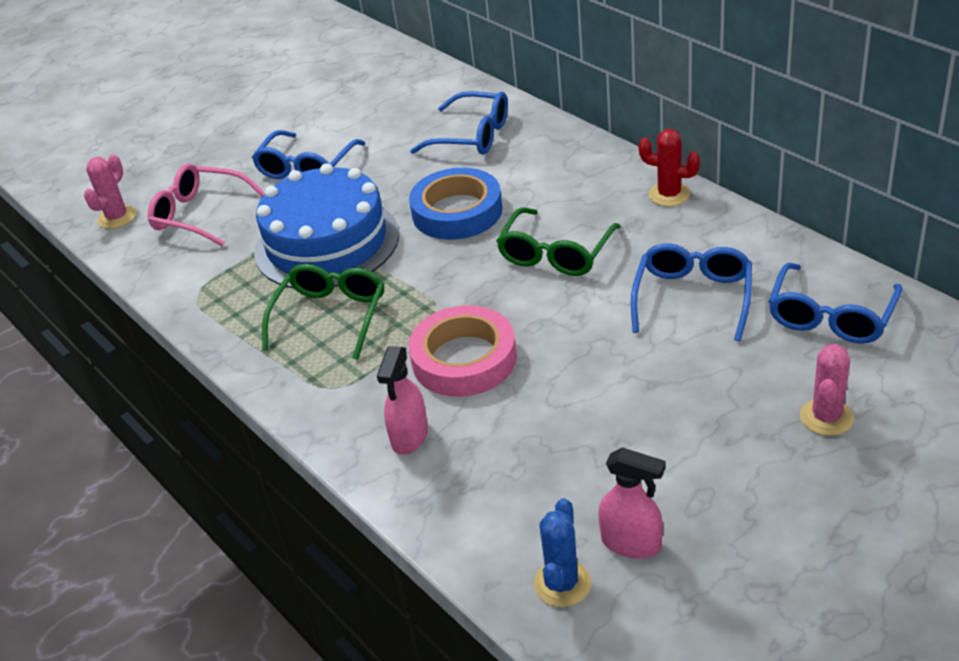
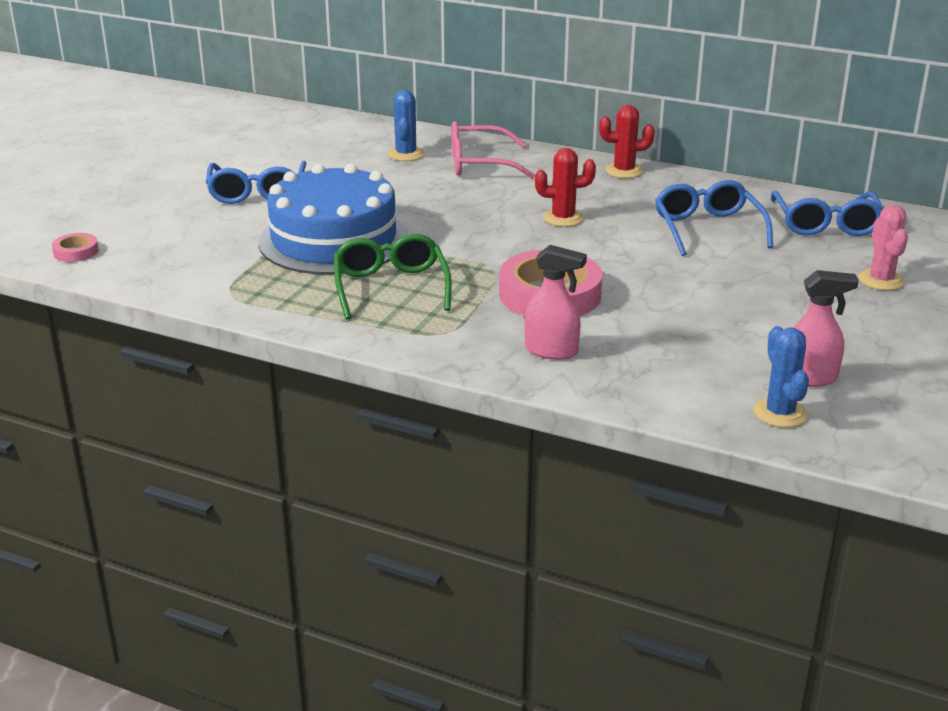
camera: 30 degrees left, 10 degrees down
(117, 217) = (76, 252): pink cactus -> pink tape
(200, 214) = (172, 238): pink glasses -> pink glasses (479, 164)
(409, 437) = (551, 351): pink spray bottle -> pink spray bottle turned 60 degrees counterclockwise
(457, 211) = (443, 203): blue tape -> none
(472, 136) = (406, 154): blue glasses -> blue cactus
(556, 253) = (563, 218): green glasses -> red cactus

